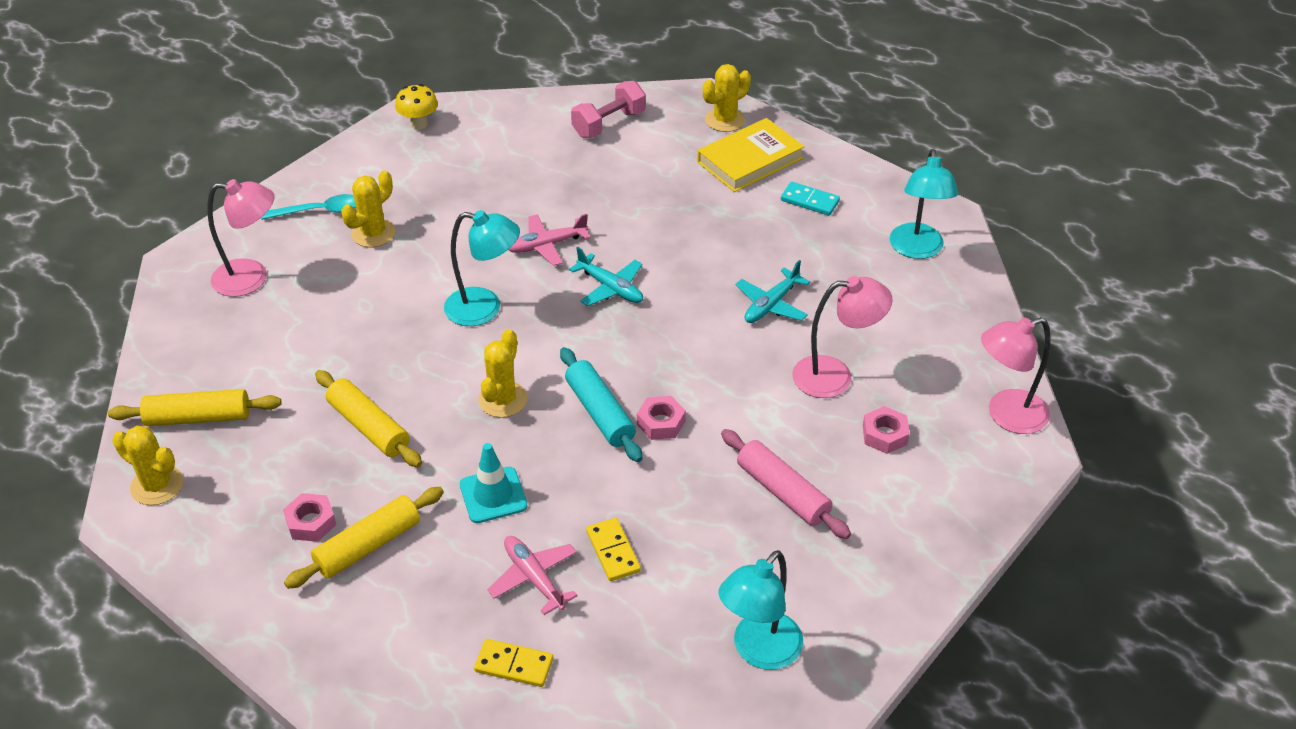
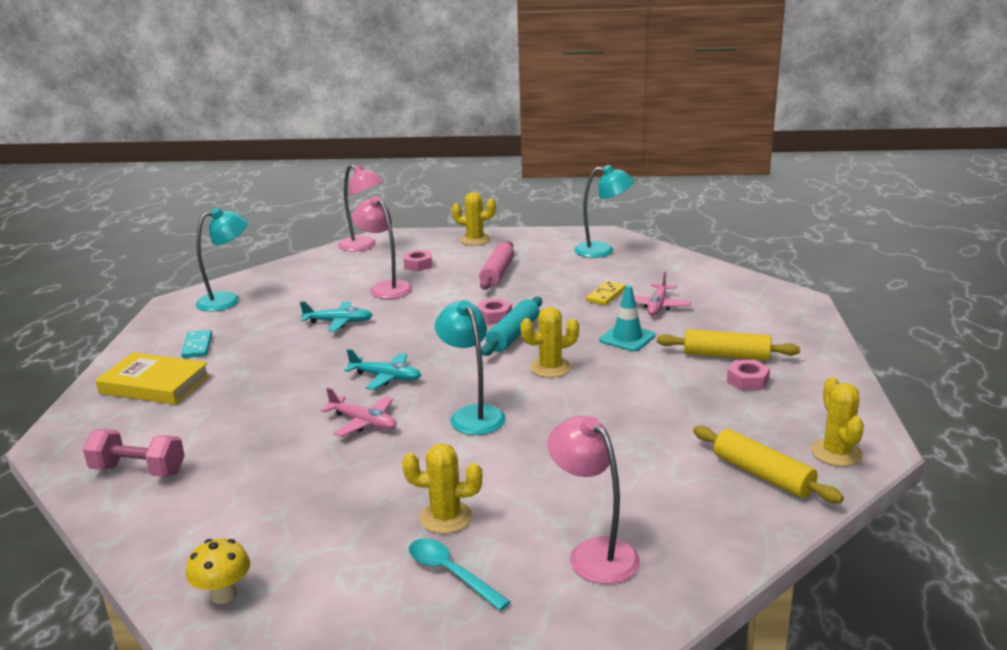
camera: 125 degrees left, 20 degrees down
(369, 427) = (649, 401): yellow rolling pin -> none
(514, 665) = (711, 291): yellow domino -> none
(610, 288) = (386, 377): turquoise plane -> turquoise plane turned 105 degrees clockwise
(725, 120) = (92, 416): yellow cactus -> yellow cactus (475, 240)

